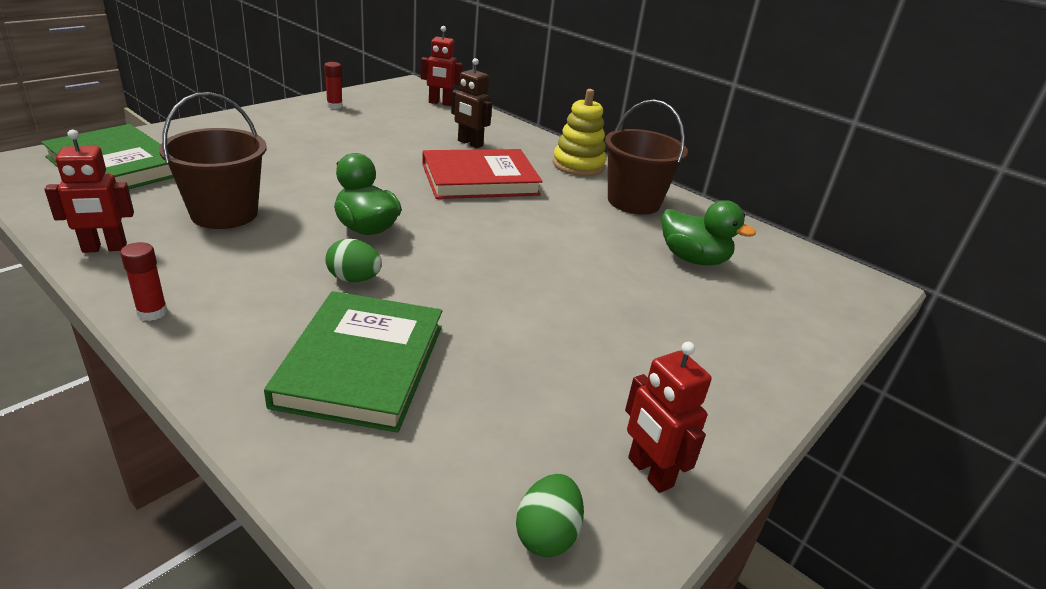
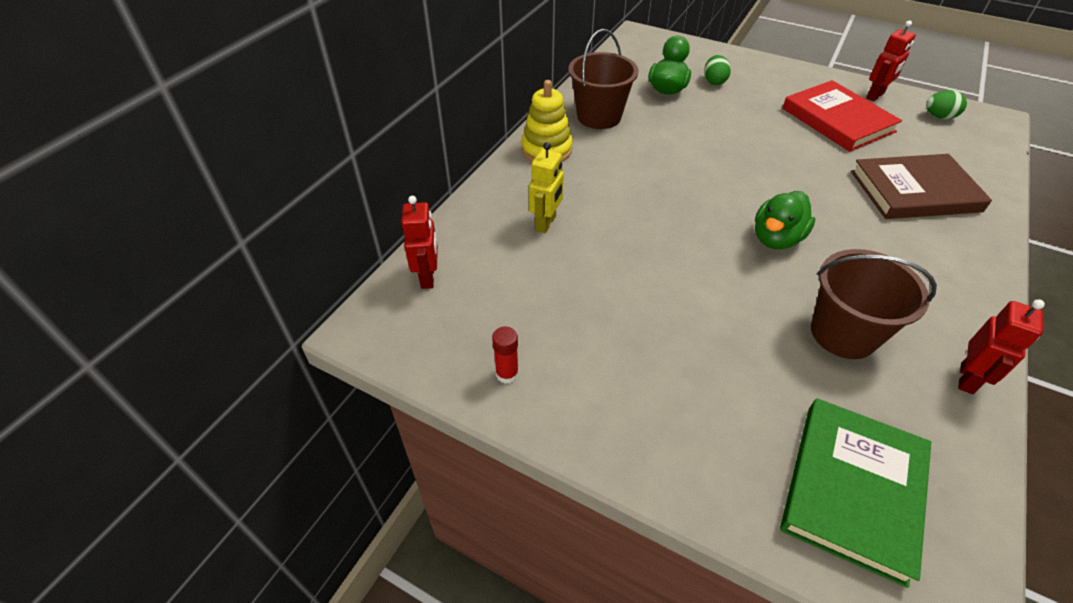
camera: 100 degrees left, 15 degrees up
(104, 248) = (967, 379): red robot -> red robot turned 60 degrees clockwise
(152, 312) = (985, 300): red glue stick -> none
(354, 279) = (845, 221): green egg -> green egg (714, 81)
(361, 364) = (914, 191): green book -> brown book
(470, 143) = (546, 223): brown robot -> yellow robot
(480, 179) = (628, 199): red book -> red book (837, 120)

